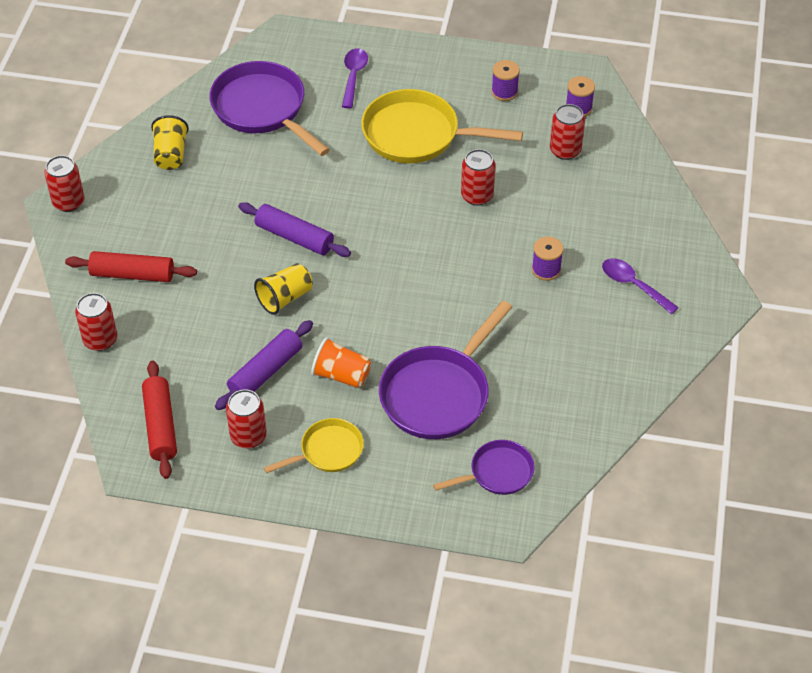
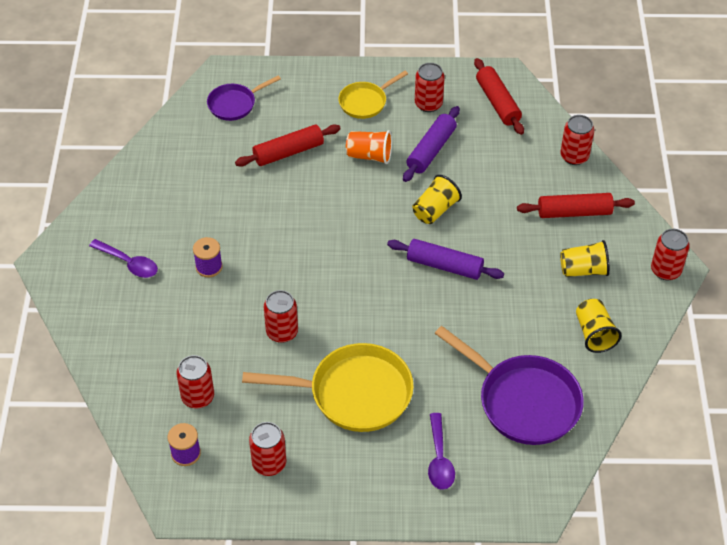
camera: 170 degrees right, 0 degrees up
(152, 214) = (583, 270): none -> yellow cup
(438, 394) = (288, 152): purple pan -> red rolling pin
(504, 92) = (269, 463): purple spool -> red can

